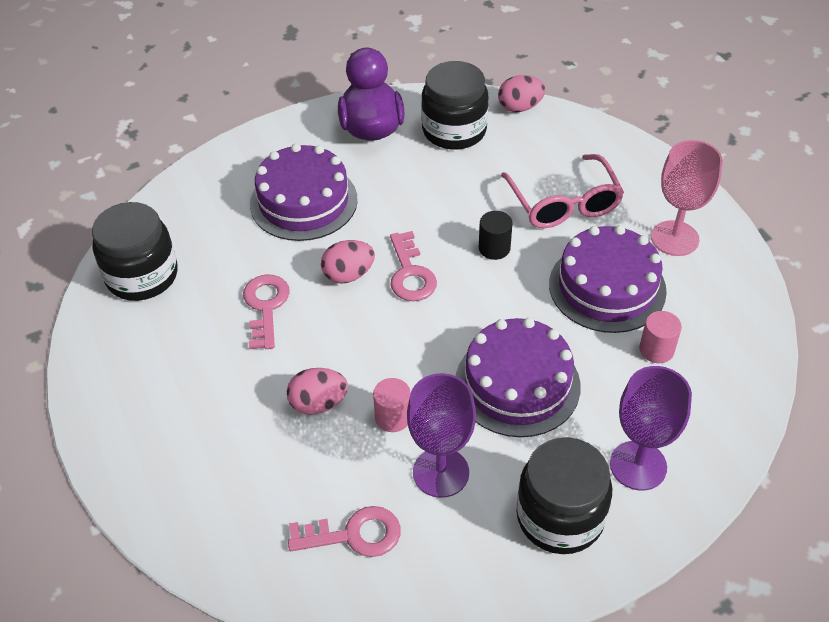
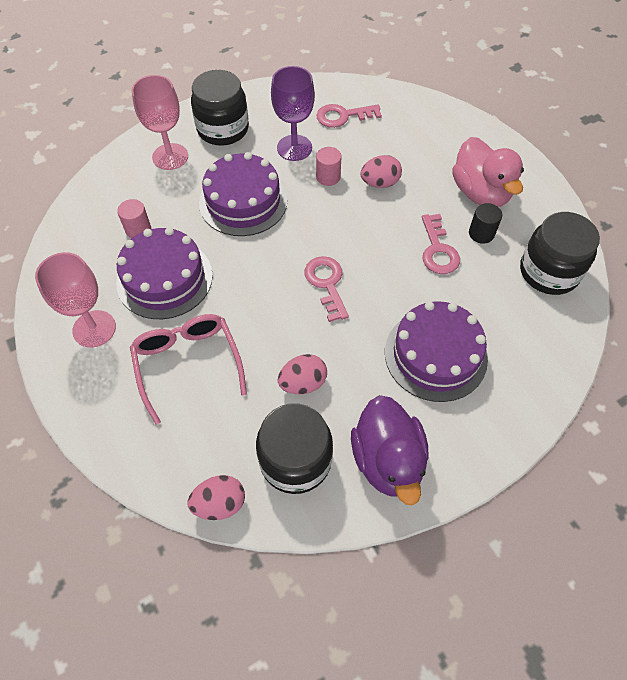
camera: 175 degrees right, 10 degrees up
(180, 382) = (480, 193): none -> pink duck
(348, 275) = (378, 280): pink egg -> pink egg (303, 383)
(494, 248) = (256, 311): black cylinder -> black cylinder (481, 233)
(638, 465) = (170, 156): purple goblet -> pink goblet

